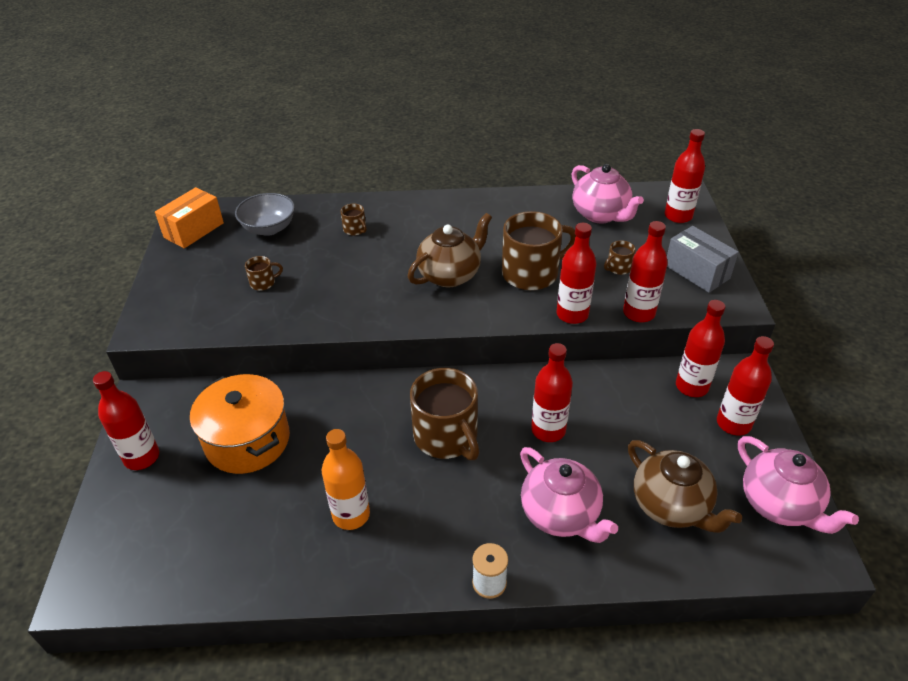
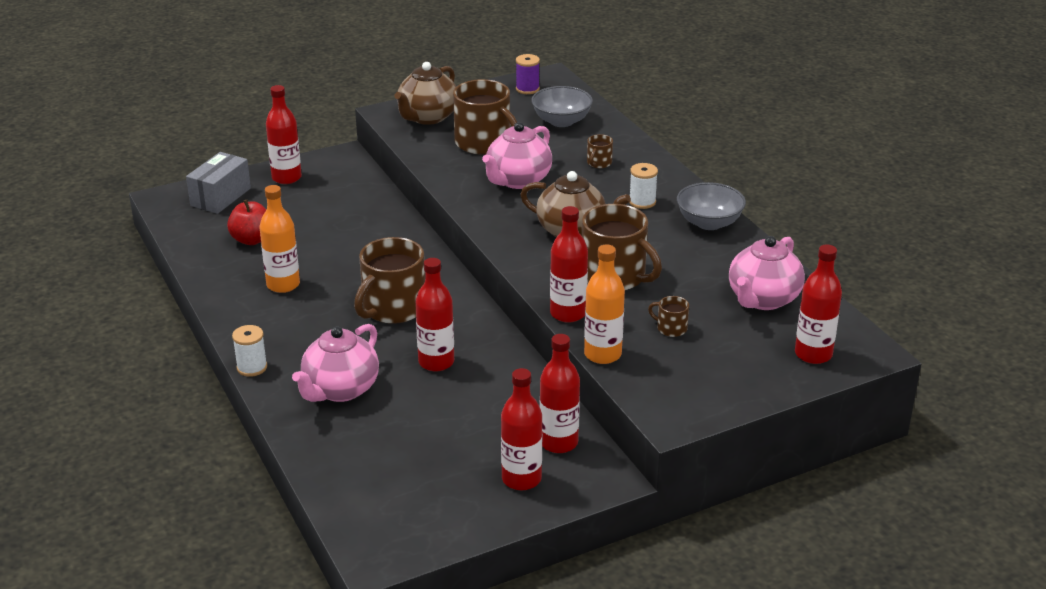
camera: 65 degrees right, 10 degrees down
(194, 230) = (527, 89): orange box -> purple spool
(243, 521) = (252, 240): none -> red apple
(247, 440) = (329, 215): orange pot -> none
(263, 283) = (484, 143): brown mug -> brown mug, size x2.26
(432, 226) = (642, 202): none -> white spool
(485, 205) = (709, 223): none -> grey bowl
(639, 313) = (602, 354): red bottle -> orange bottle
(671, 506) = (385, 452): brown teapot -> brown teapot (427, 117)
(697, 272) = (710, 383): grey box -> grey box (221, 197)
(779, 504) = (426, 523): pink teapot -> pink teapot (518, 180)

